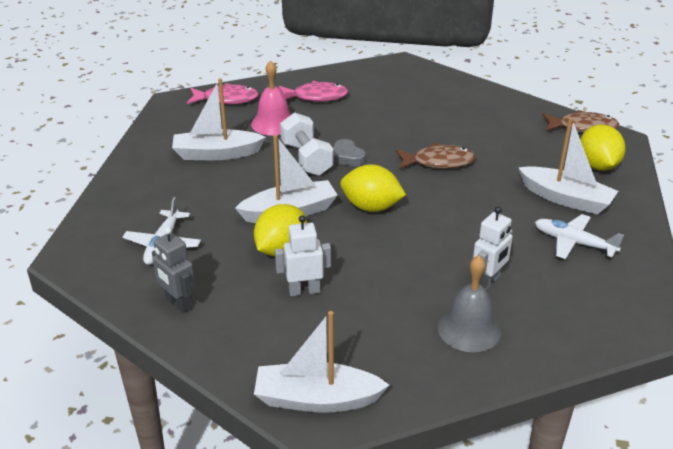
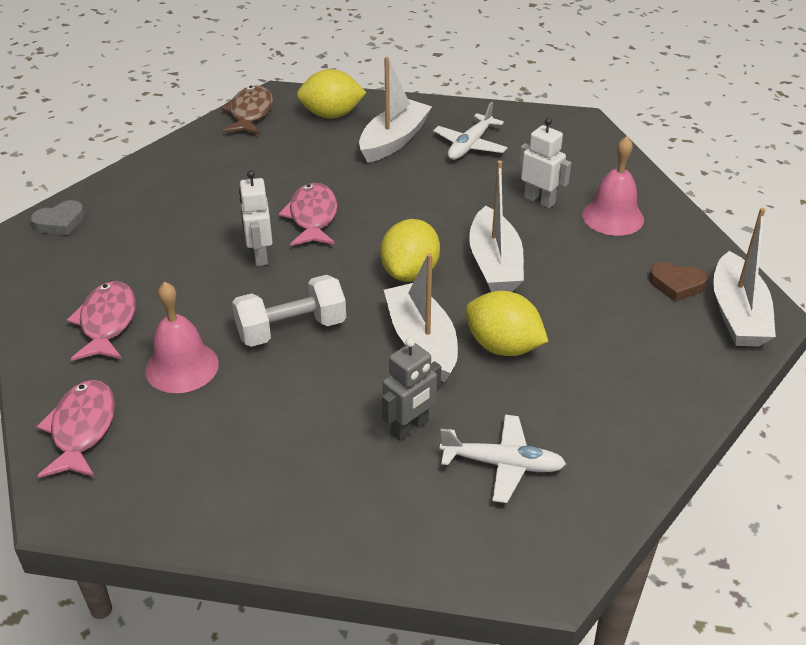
camera: 90 degrees left, 5 degrees up
(178, 303) = (622, 433): grey robot -> grey robot (410, 428)
(217, 154) = (264, 427): white boat -> white boat (494, 263)
(304, 291) = (577, 326): white robot -> white robot (260, 255)
(347, 157) = (290, 291): grey heart -> grey heart (60, 222)
(361, 361) = (676, 284): none -> brown heart
(438, 162) = (313, 217): brown fish -> pink fish
(469, 329) = (613, 217): grey bell -> pink bell

